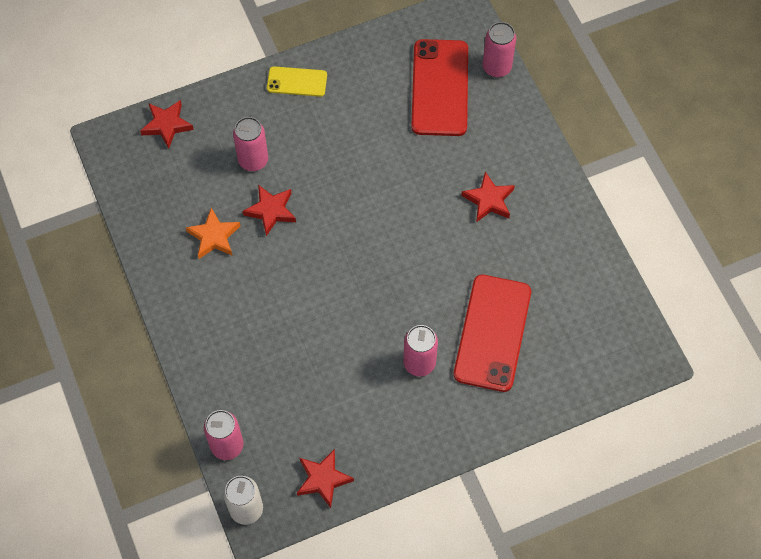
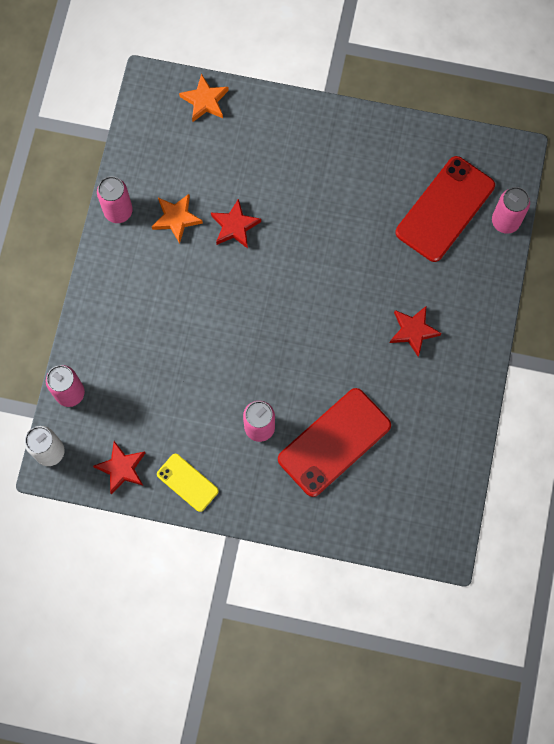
camera: 35 degrees right, 10 degrees up
(167, 125) = (205, 101): red star -> orange star
(253, 160) = (251, 174): pink can -> pink can (118, 211)
(297, 82) = (333, 129): yellow phone -> yellow phone (187, 482)

